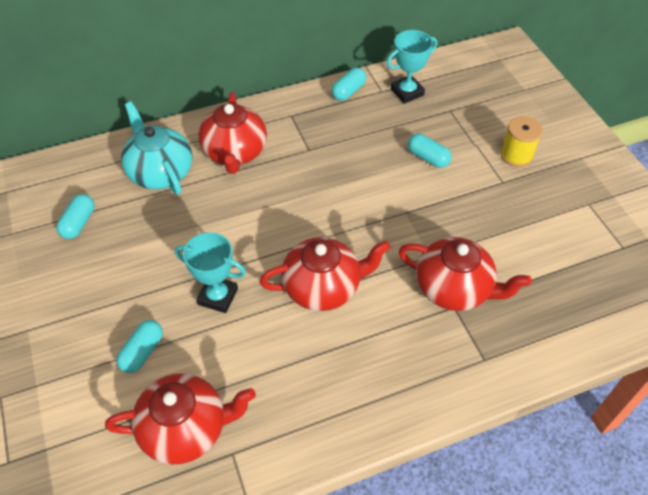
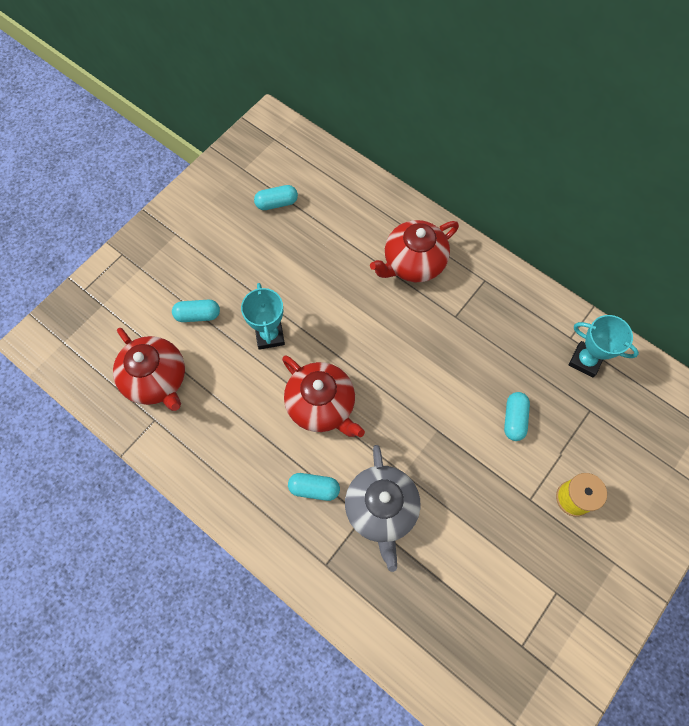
camera: 60 degrees right, 15 degrees up
(160, 172) = (357, 223): turquoise teapot -> none
(348, 91) = (548, 310): turquoise capsule -> turquoise capsule (314, 488)
(454, 288) = (381, 509): red teapot -> grey teapot

